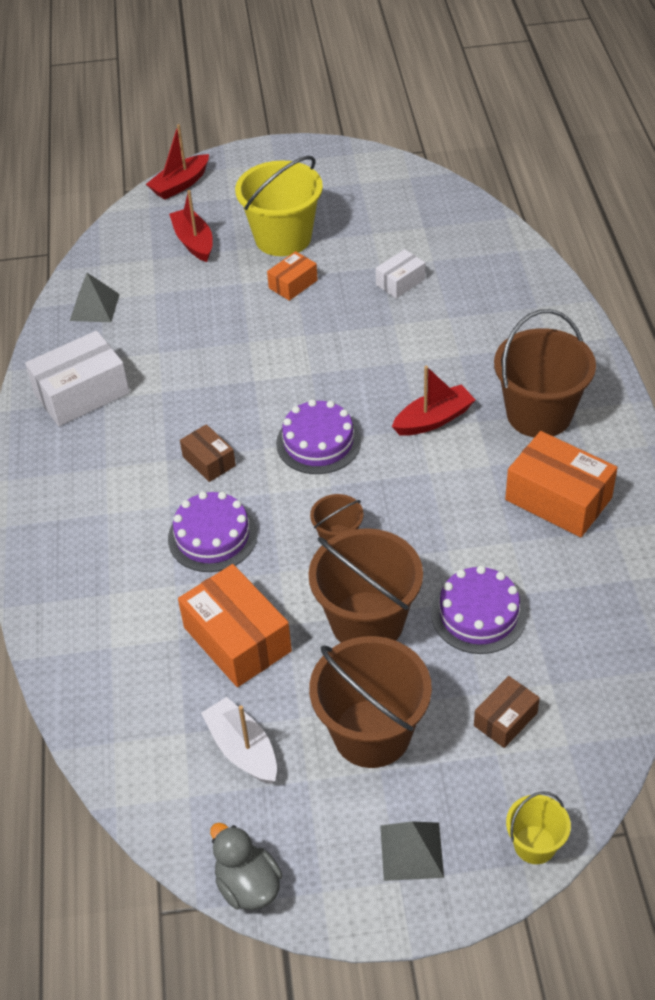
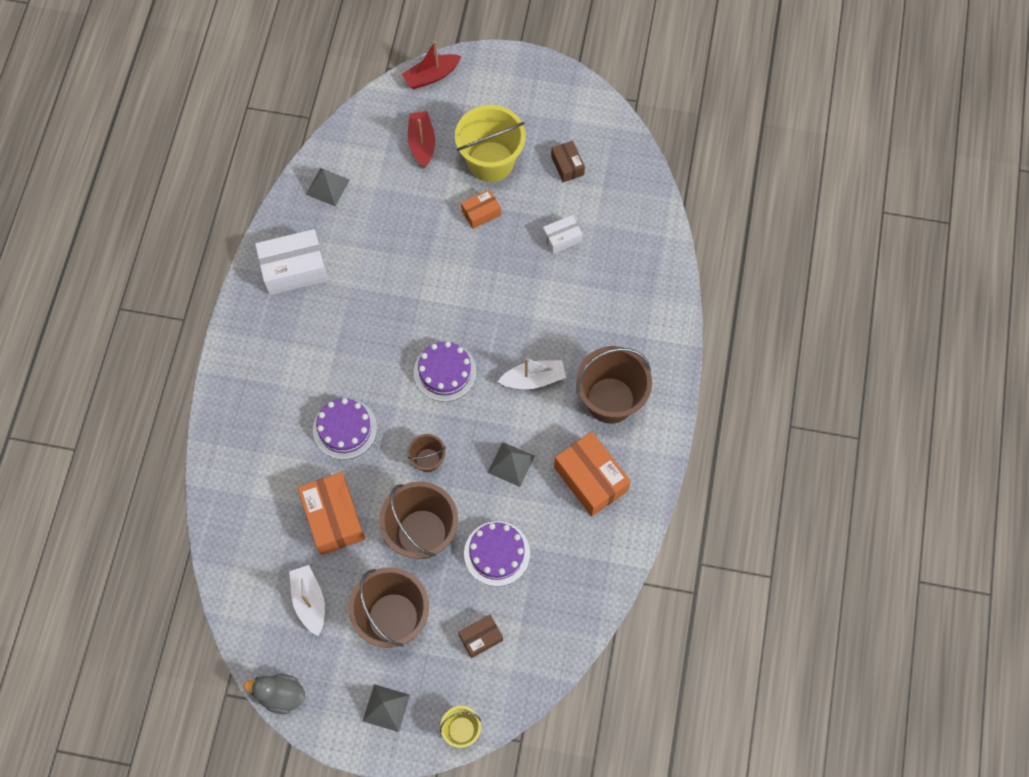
camera: 15 degrees right, 20 degrees up
(209, 461) = (363, 362): brown box -> brown box (567, 165)
(248, 885) = (281, 695): grey duck -> grey duck turned 60 degrees counterclockwise
(433, 419) = (533, 379): red boat -> white boat
(448, 512) = (511, 464): none -> grey pyramid

